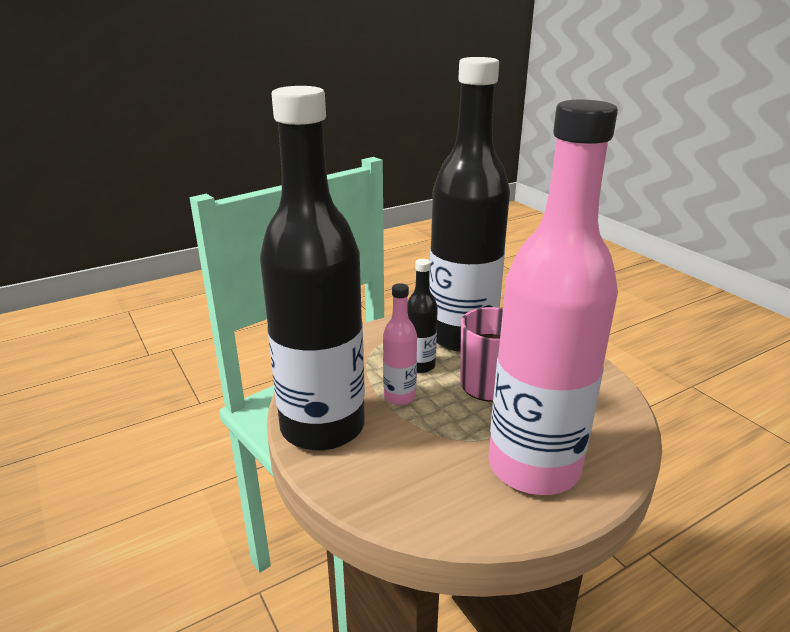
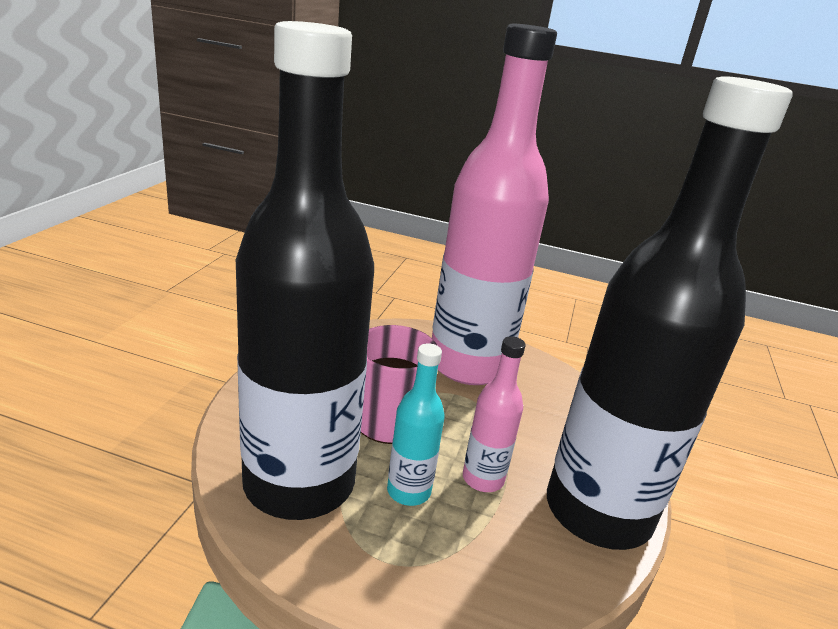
camera: 135 degrees left, 0 degrees up
(420, 366) = (408, 491): black bottle -> turquoise bottle

